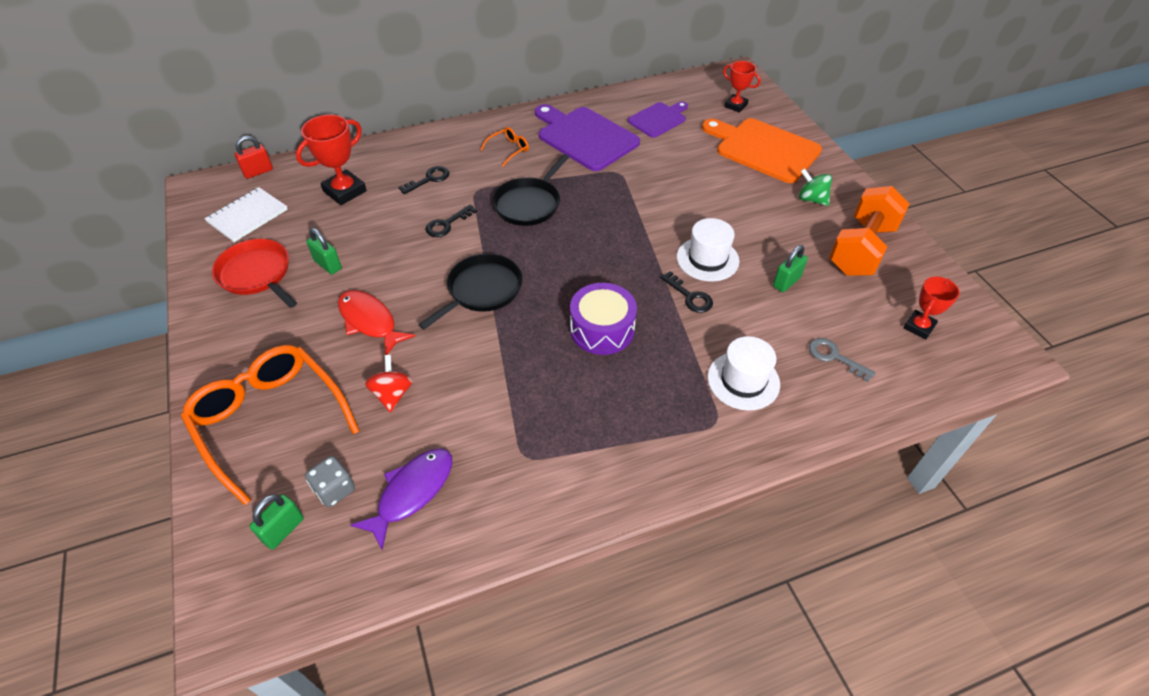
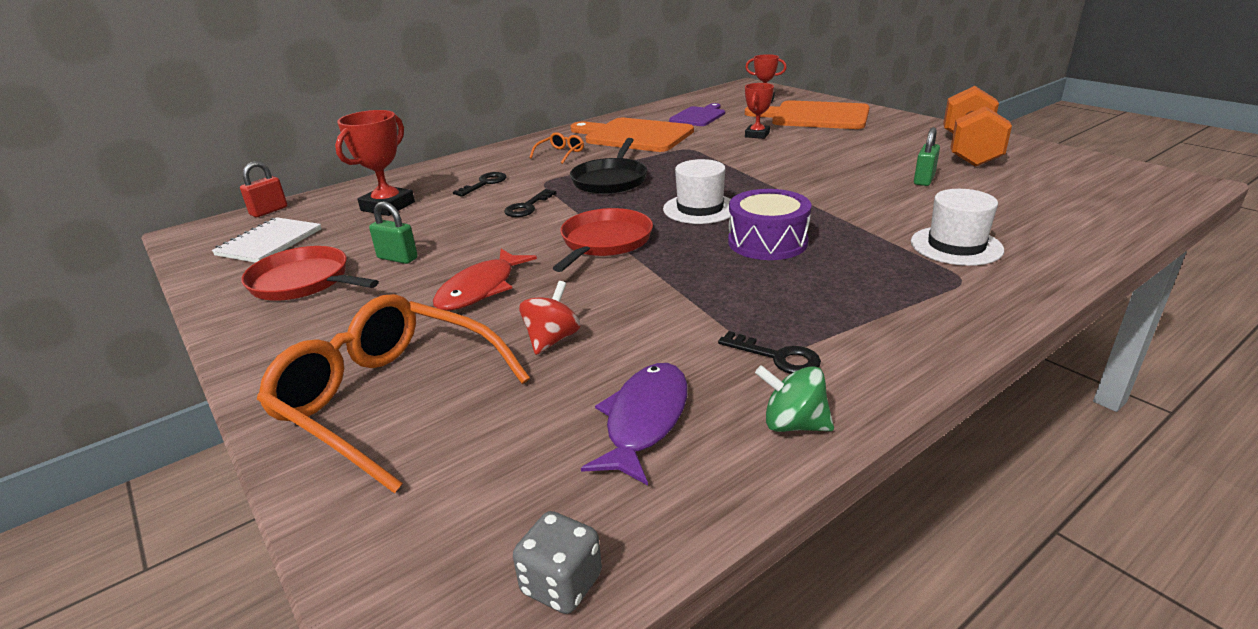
camera: 15 degrees left, 20 degrees down
(283, 530) = (473, 508): green padlock -> none
(335, 490) = (528, 444): grey dice -> grey dice (561, 584)
(370, 321) = (480, 289): red fish -> red fish turned 90 degrees counterclockwise
(392, 394) = (552, 339): red spinning top -> red spinning top turned 45 degrees clockwise
(482, 290) = (604, 242): black pan -> red pan
(584, 137) = (634, 135): purple cutting board -> orange cutting board
(690, 296) = (838, 205): black key -> black key (777, 357)
(707, 259) = (831, 180): white hat -> white hat (700, 209)
(811, 199) = (890, 133): green spinning top -> green spinning top (793, 424)
(834, 357) = (1027, 214): grey key -> none
(919, 327) = (1079, 182): red trophy -> red trophy (757, 135)

